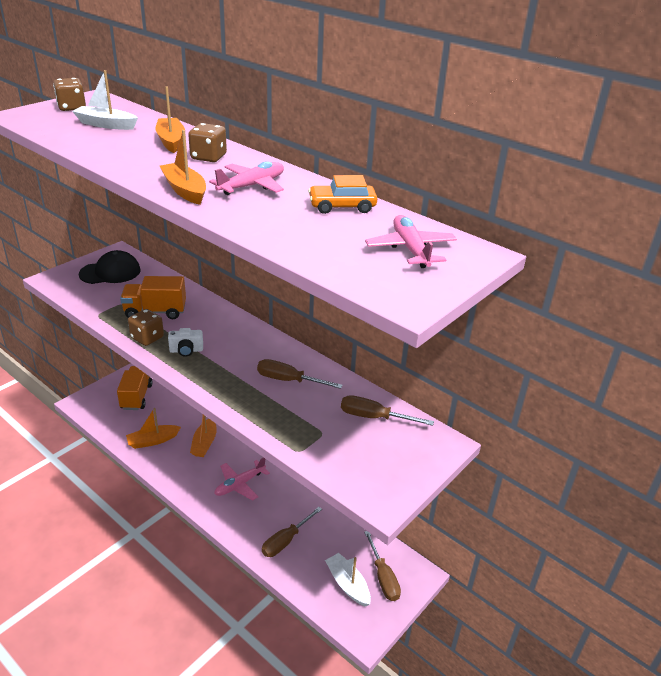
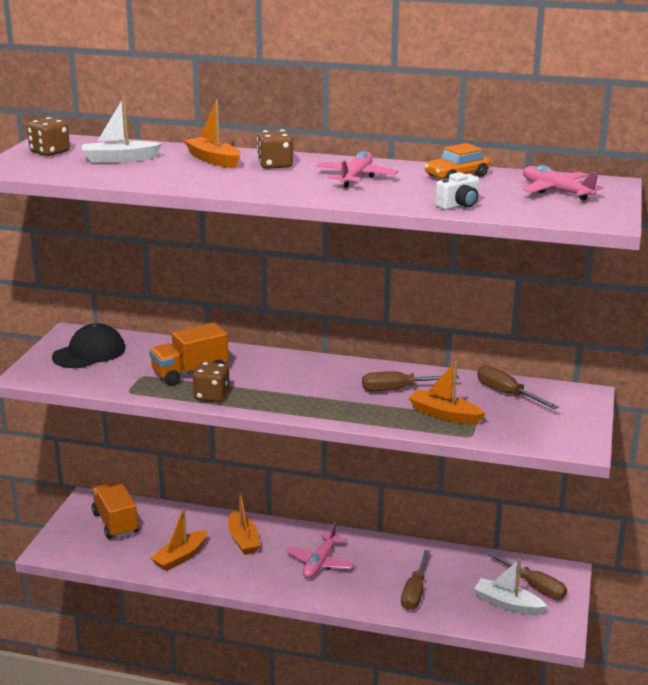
camera: 25 degrees left, 10 degrees down
(185, 190) = (304, 192): orange boat -> orange boat (444, 415)
(186, 350) = (267, 394): white camera -> white camera (459, 205)
(374, 417) = (507, 394): brown screwdriver -> brown screwdriver turned 60 degrees clockwise

